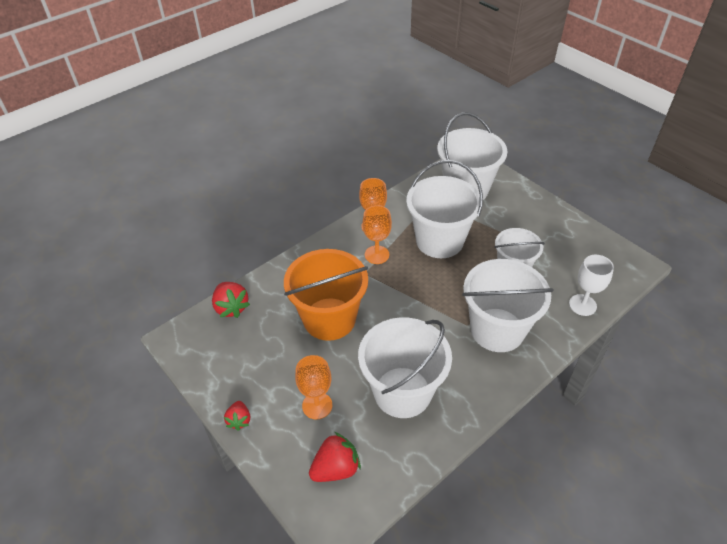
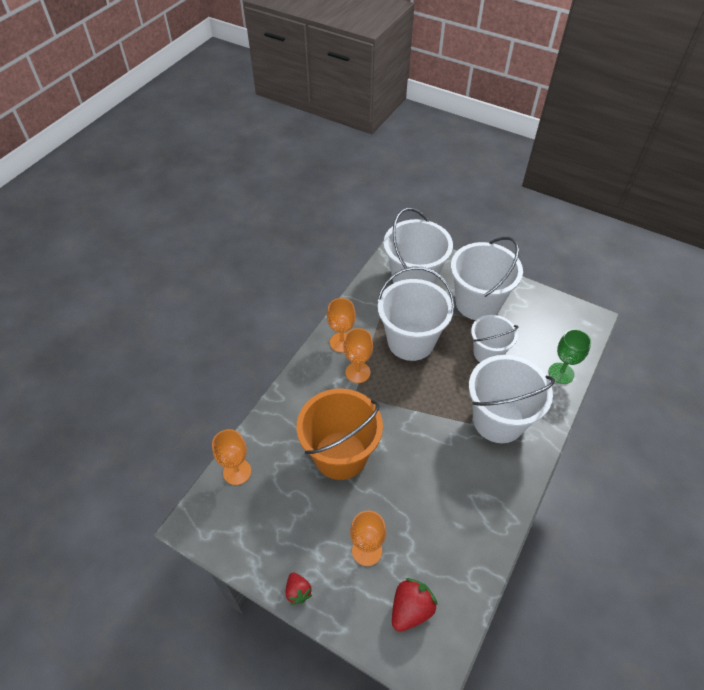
camera: 20 degrees left, 5 degrees up
(231, 307) = (237, 472): red strawberry -> orange goblet
(402, 392) = (439, 510): white bucket -> white bucket (477, 303)
(582, 305) = (561, 373): white goblet -> green goblet

